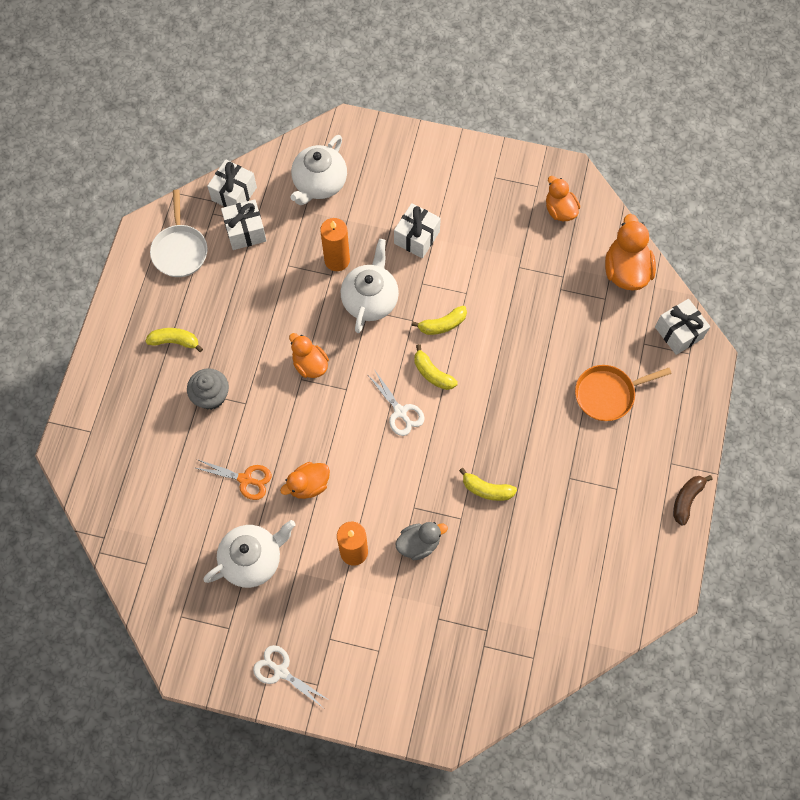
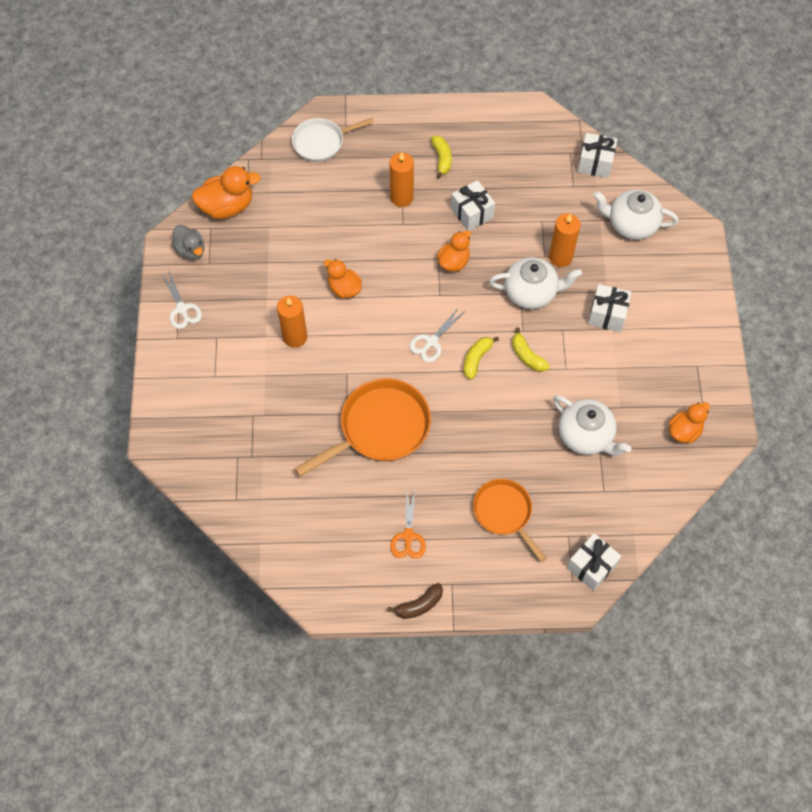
camera: 75 degrees right, 5 degrees down
(180, 250) = (526, 139): white pan -> white pan (321, 142)
(211, 396) = (401, 197): grey cupcake -> orange candle
(245, 231) = (562, 181): white gift -> white gift (472, 213)
(245, 479) = (336, 241): orange scissors -> orange scissors (408, 536)
(252, 559) = (269, 265): white teapot -> white teapot (586, 436)
(281, 671) = (182, 309): white scissors -> white scissors turned 135 degrees clockwise
(419, 544) = (315, 385): grey duck -> grey duck (191, 250)
(486, 489) = (379, 428): yellow banana -> orange pan
(626, 270) = (641, 504): orange duck -> orange duck (227, 206)
(686, 499) = (419, 605): brown banana -> brown banana turned 135 degrees clockwise

